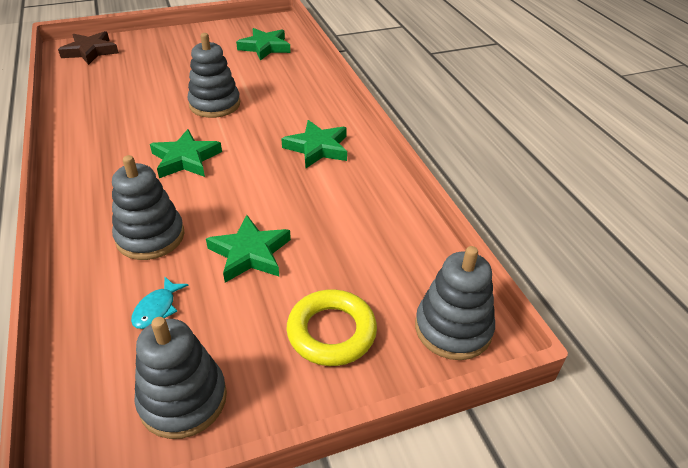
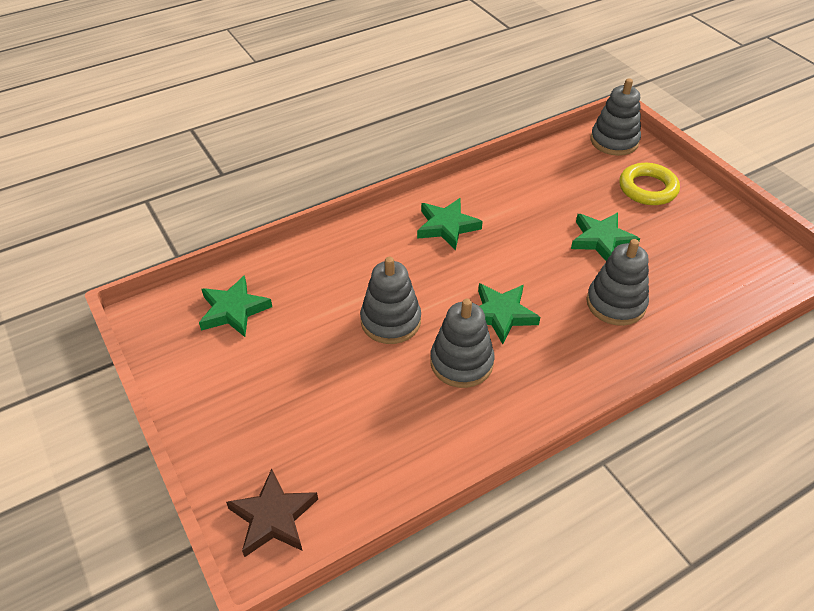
camera: 100 degrees left, 5 degrees up
(157, 309) = (681, 275): turquoise fish -> none
(183, 399) = (735, 241): grey stacking toy -> grey stacking toy (461, 362)

